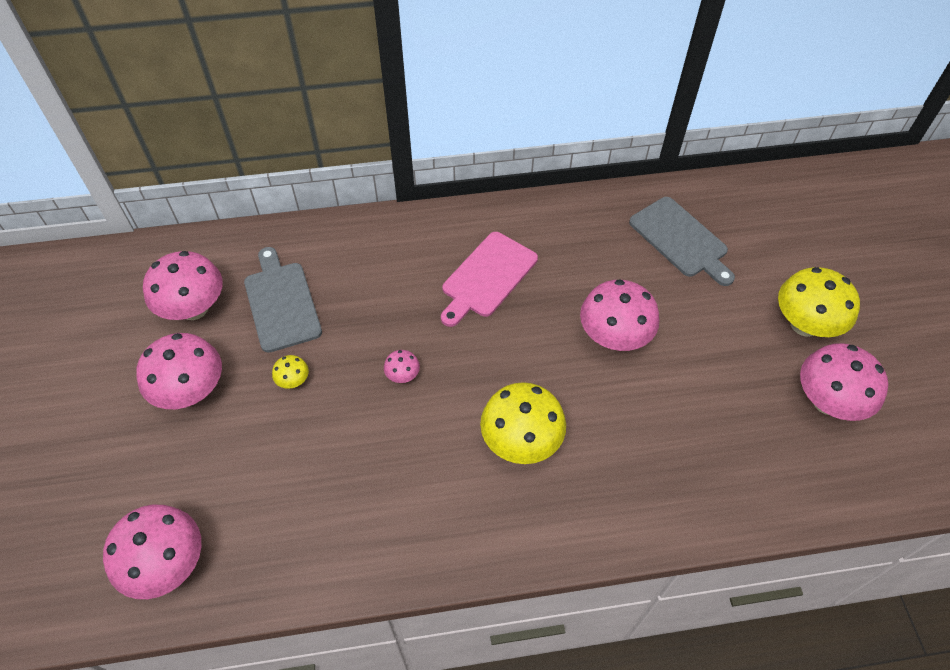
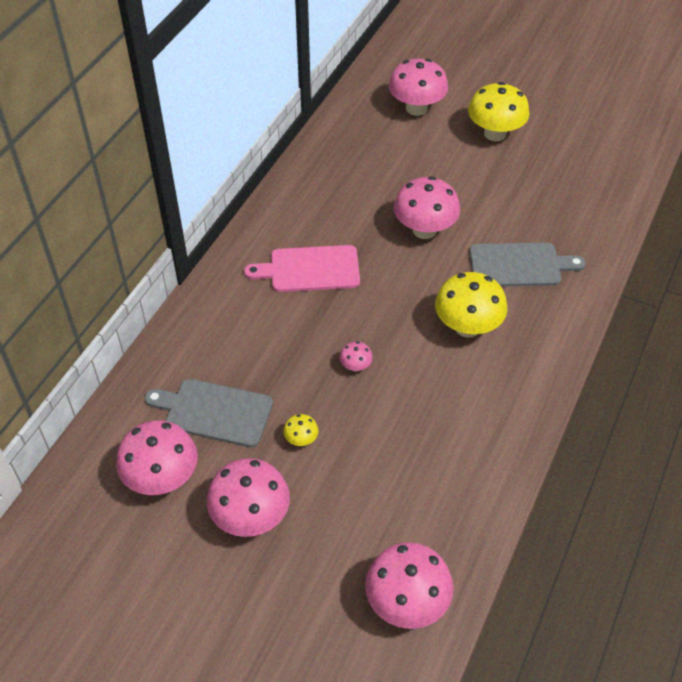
camera: 55 degrees left, 5 degrees down
(487, 277) = (310, 269): pink cutting board -> pink cutting board turned 105 degrees clockwise
(681, 240) = (375, 148): grey cutting board -> grey cutting board (519, 265)
(827, 401) = (558, 159): pink mushroom -> pink mushroom (416, 108)

